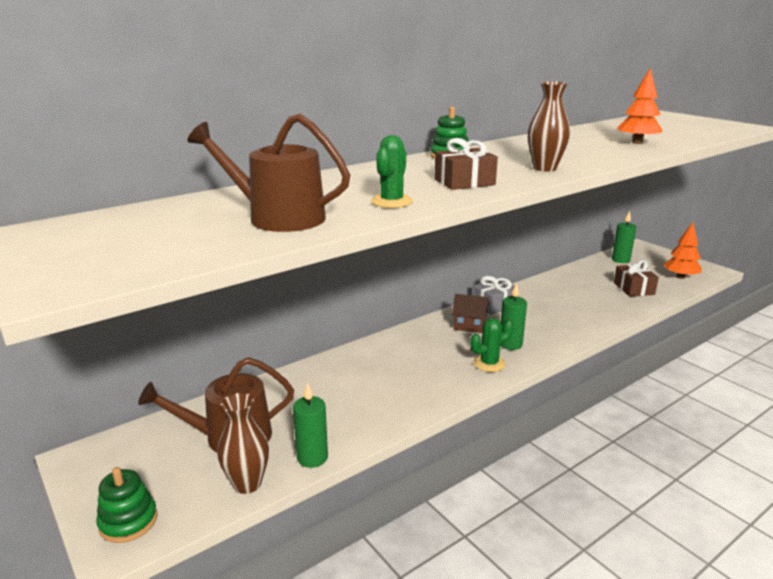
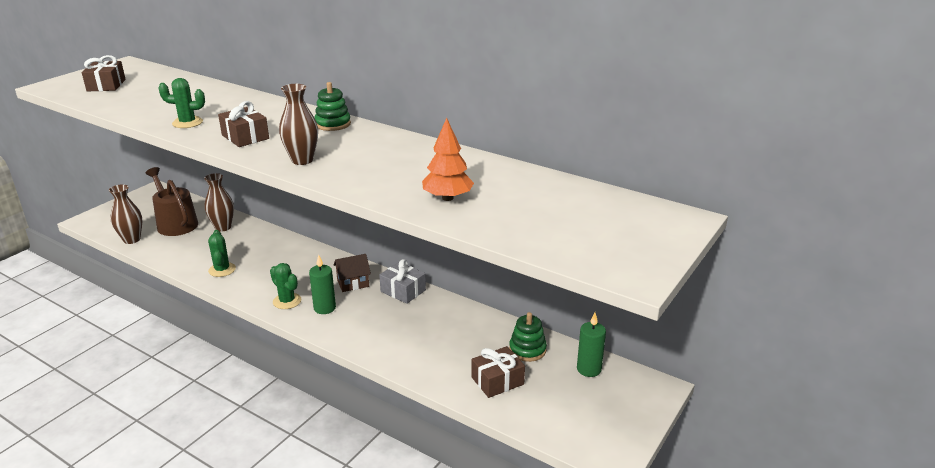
camera: 70 degrees right, 5 degrees up
(128, 521) = (103, 218): green stacking toy -> green stacking toy (527, 350)
(138, 244) = (106, 85): none -> brown gift
(278, 217) = (151, 102): brown watering can -> none
(280, 395) = (223, 227): none -> brown vase
(312, 457) = (156, 253): green candle -> none
(397, 402) = (222, 270): none -> green cactus
(469, 325) = (353, 283): brown house -> brown house turned 75 degrees clockwise
(680, 277) = (563, 422): orange tree -> none

